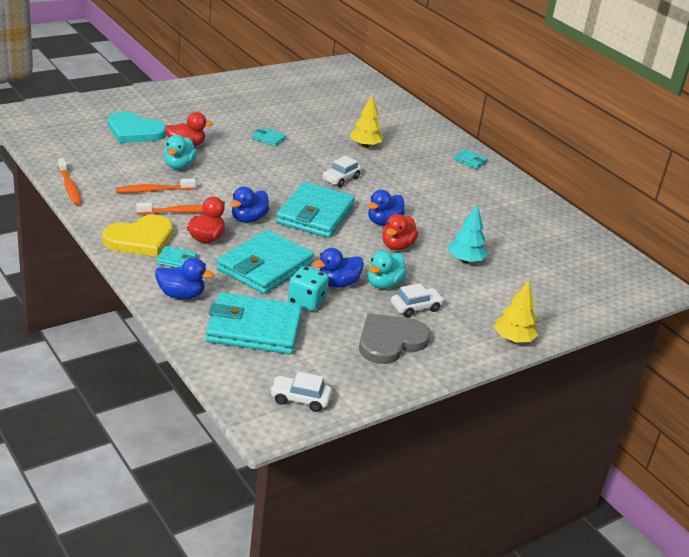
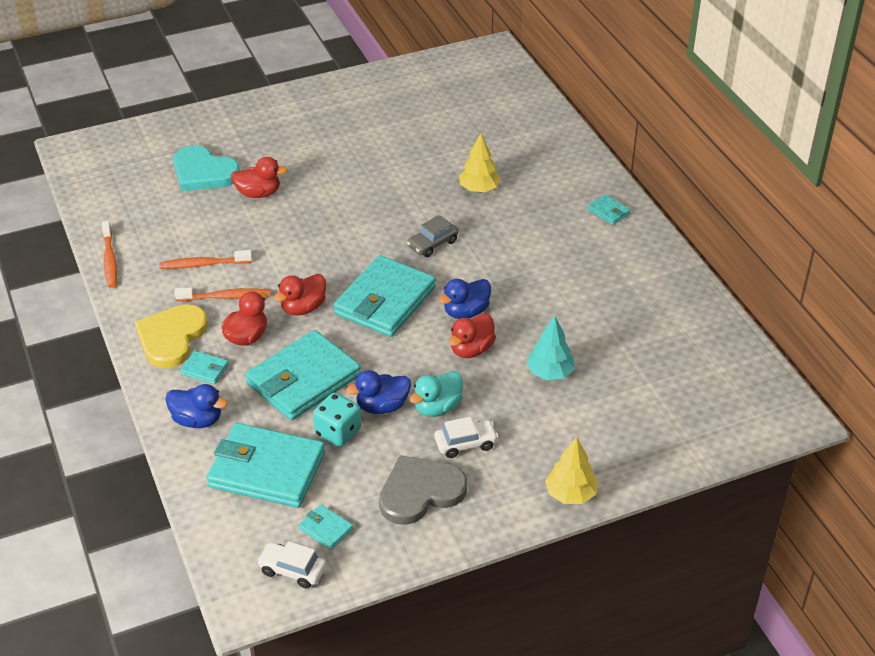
camera: 15 degrees right, 10 degrees up
(140, 239) = (171, 338): yellow heart -> yellow heart turned 135 degrees clockwise
(179, 166) = (242, 225): turquoise duck -> none
(248, 219) = (303, 308): blue duck -> red duck
(268, 139) = (361, 180): turquoise wallet -> turquoise wallet (326, 529)
(340, 179) = (432, 244): white car -> grey car

